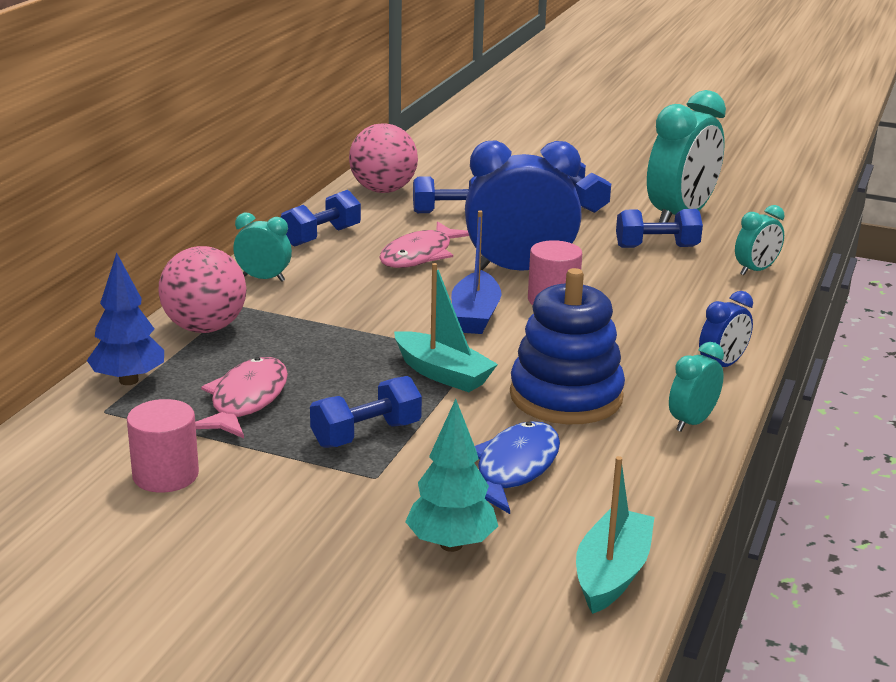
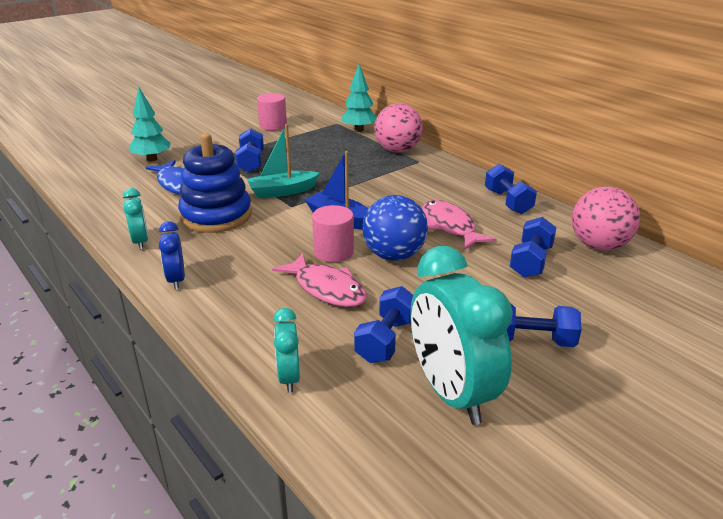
camera: 120 degrees right, 5 degrees up
(128, 380) = (359, 130): blue tree -> turquoise tree
(246, 400) = (313, 146): pink fish -> pink fish (327, 289)
(263, 278) = (450, 173): turquoise clock -> none
(519, 270) = (394, 255): blue clock -> blue ball
(612, 573) = (84, 181): turquoise boat -> none

